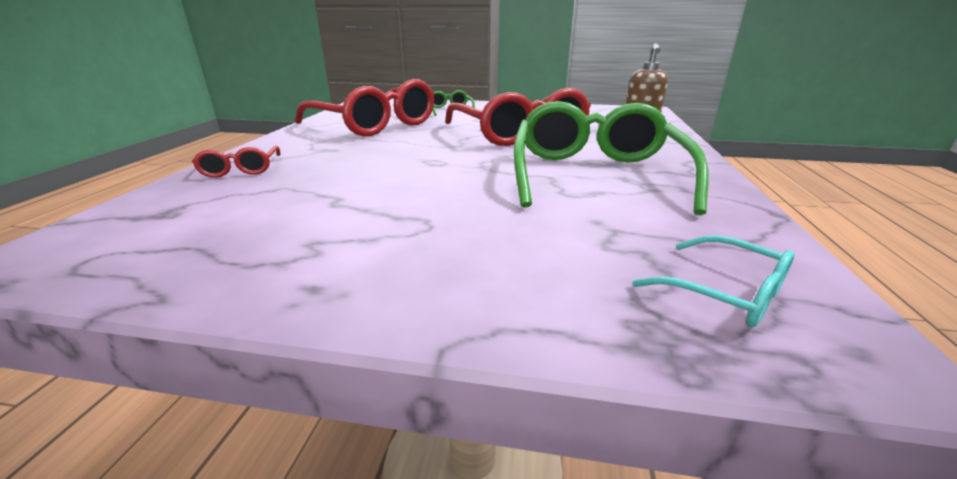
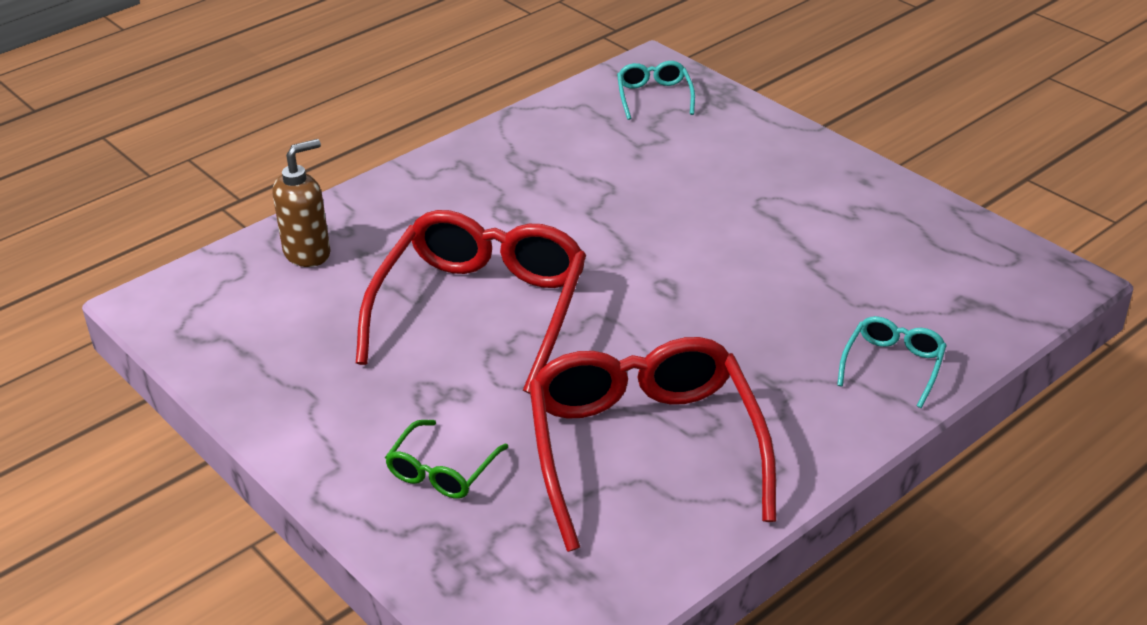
camera: 140 degrees left, 10 degrees up
(241, 169) = (893, 366): red glasses -> turquoise glasses
(595, 175) = (547, 196): green glasses -> none

